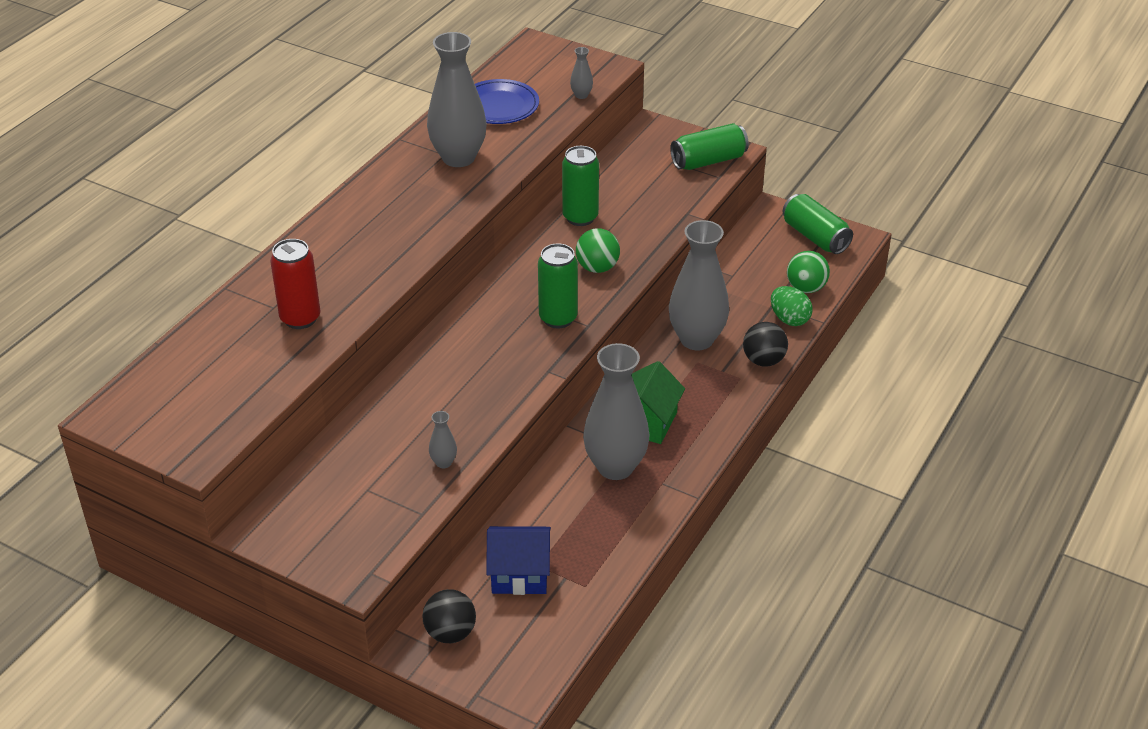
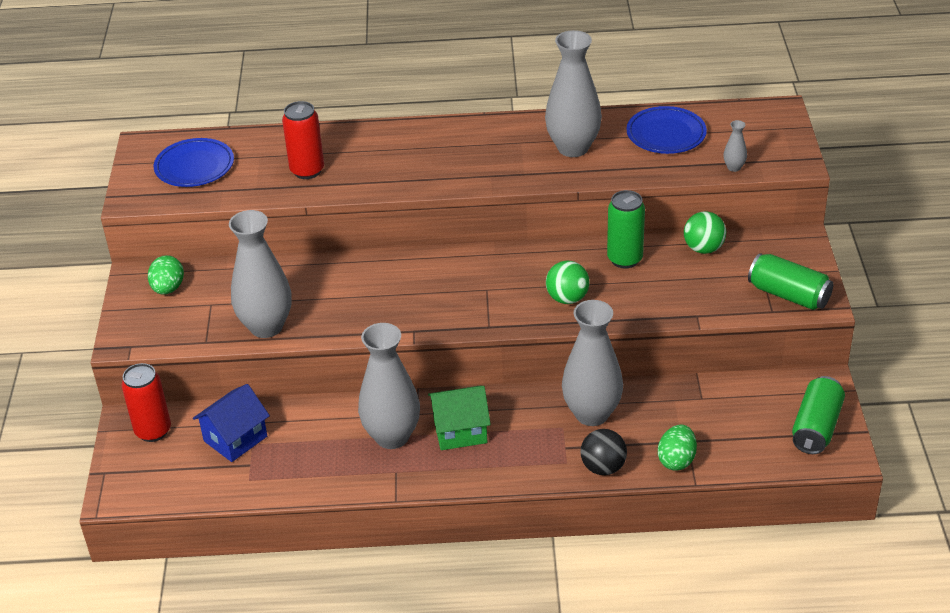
camera: 60 degrees right, 0 degrees up
(197, 391) = (194, 167): none -> blue plate
(307, 512) = (168, 288): none -> green egg
(443, 462) = (266, 326): grey vase -> grey vase, size x2.44
(450, 633) = (153, 431): black ball -> red can
(519, 574) = (235, 439): blue house -> blue house turned 75 degrees clockwise
(558, 318) = (482, 307): green can -> none
(806, 288) = (732, 452): green ball -> green ball (703, 248)

